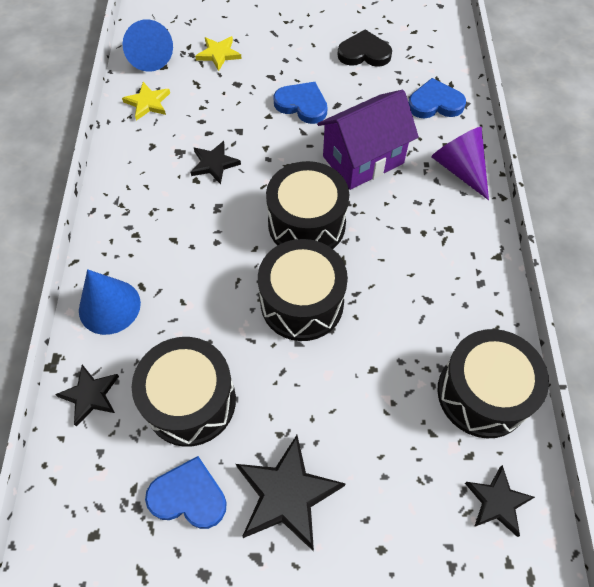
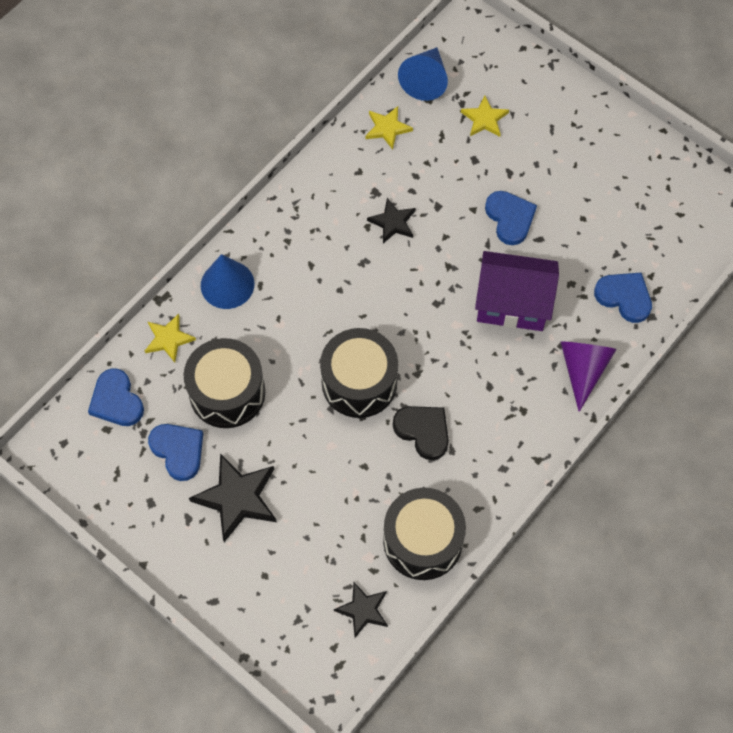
camera: 40 degrees right, 5 degrees up
(82, 497) = (116, 401): none -> blue heart
(90, 395) = (168, 339): black star -> yellow star
(306, 224) = (418, 325): black drum -> none
(364, 53) = (611, 205): black heart -> black heart (423, 431)

